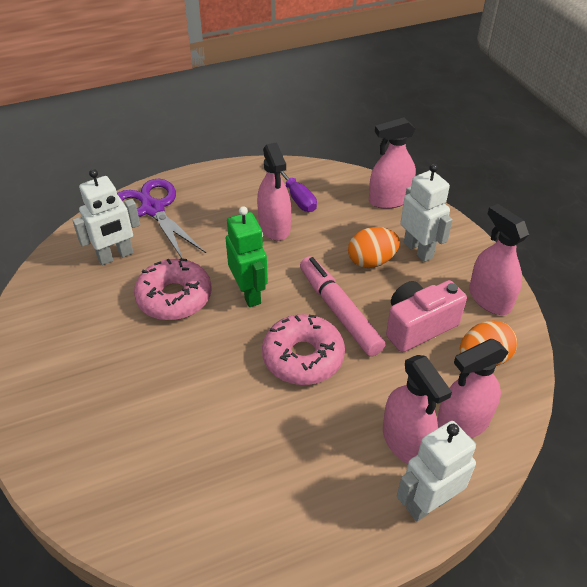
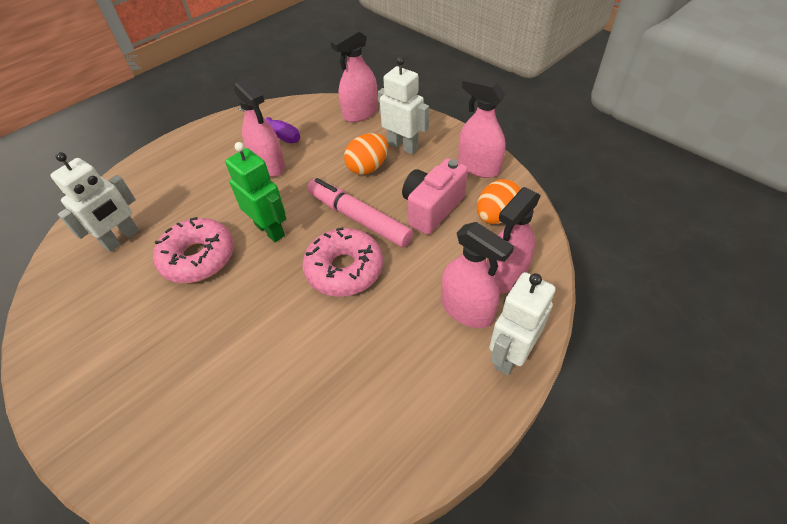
camera: 20 degrees left, 5 degrees up
(153, 209) = (143, 184): purple scissors -> none

